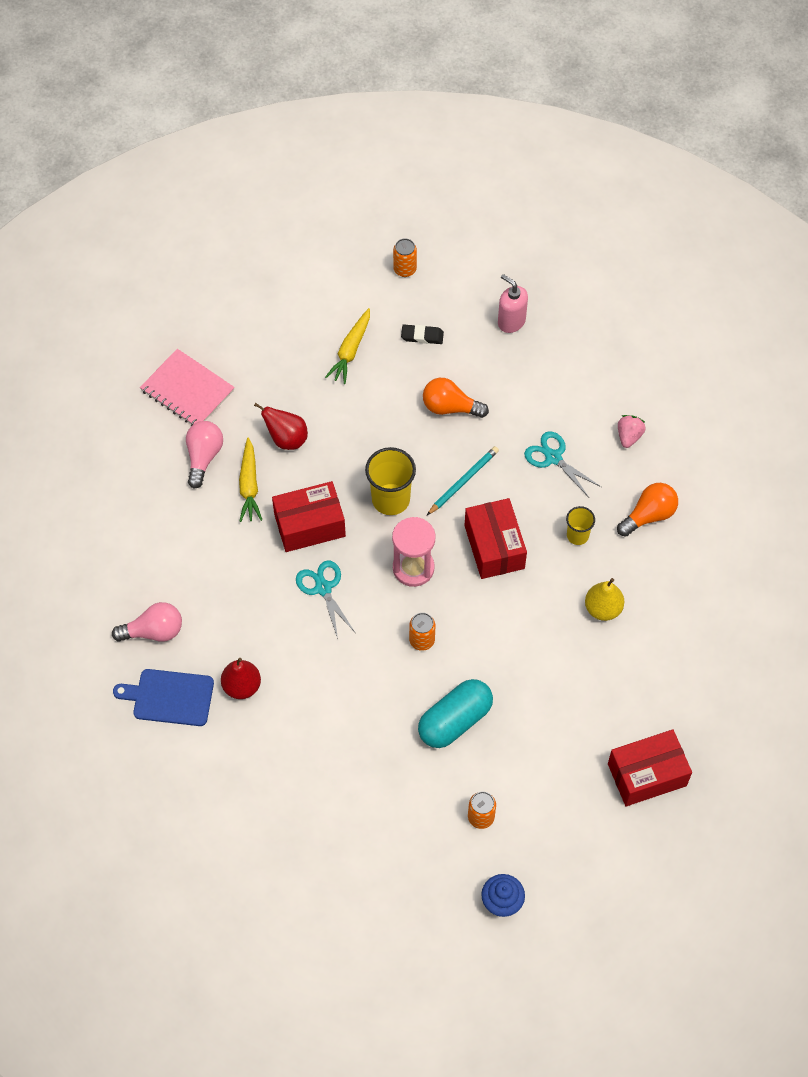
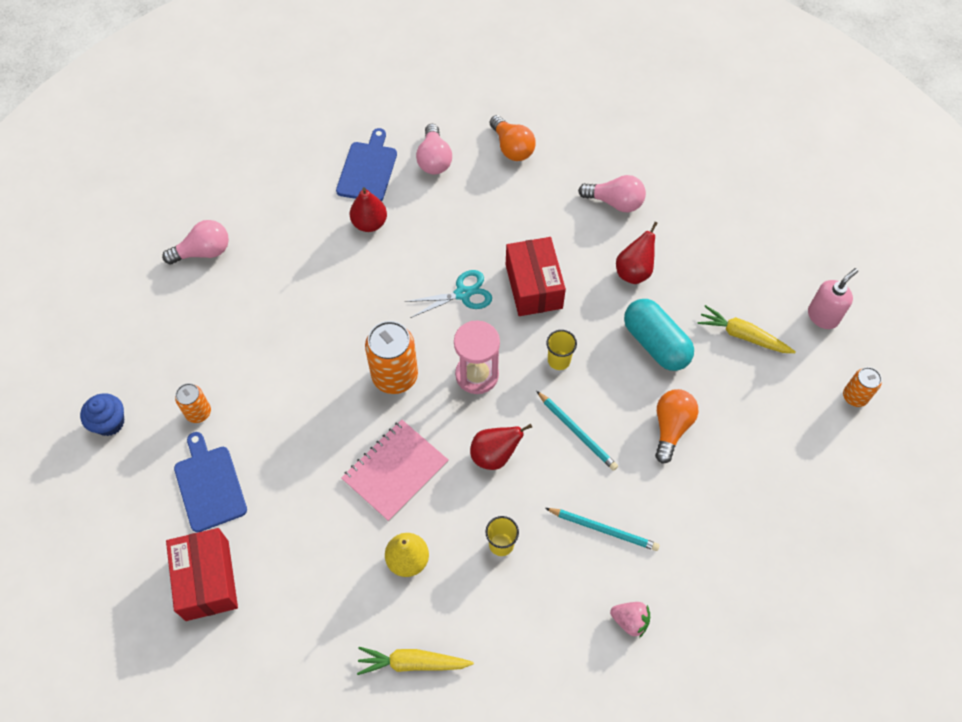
camera: 95 degrees right, 0 degrees up
(187, 390) = (691, 191): pink notebook -> pink notebook (395, 471)
(249, 485) = (581, 238): yellow carrot -> yellow carrot (412, 663)
(288, 851) = (203, 252): none -> pink light bulb
(390, 499) = (559, 360): yellow cup -> yellow cup, size x0.58
(422, 336) = (764, 407): black eraser -> none
(422, 640) = (395, 376): orange can -> orange can, size x1.79
(455, 720) = (303, 398): turquoise capsule -> turquoise capsule (655, 343)
(494, 547) = (494, 455): red box -> red pear
(511, 321) = (789, 504): pink soap dispenser -> pink soap dispenser (823, 316)
(553, 457) = (603, 529): turquoise scissors -> turquoise pencil
(555, 791) = (209, 485): none -> blue cutting board
(648, 515) = (521, 629): orange light bulb -> orange light bulb (512, 147)

